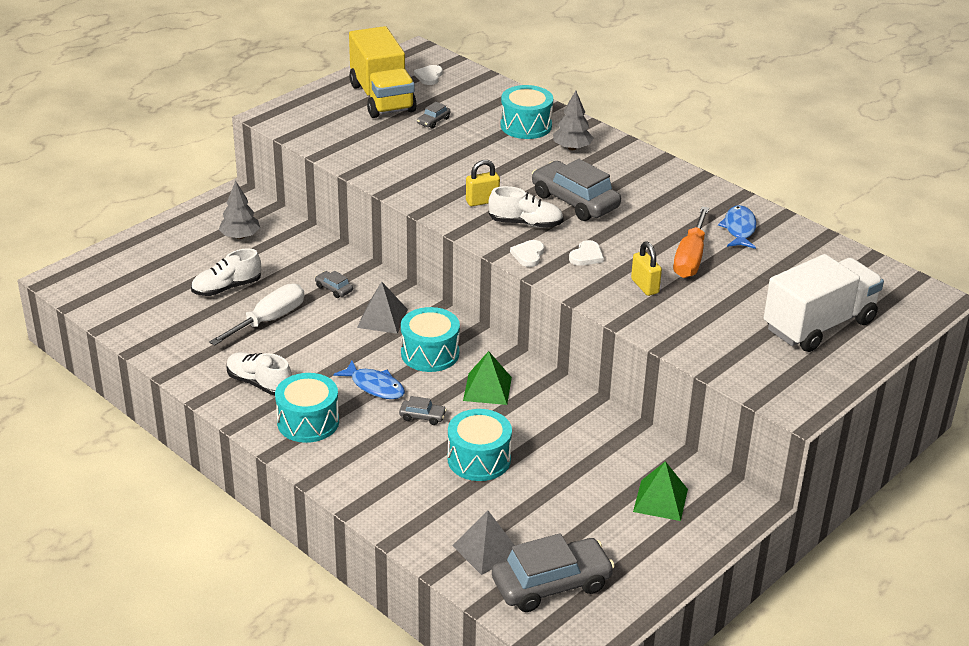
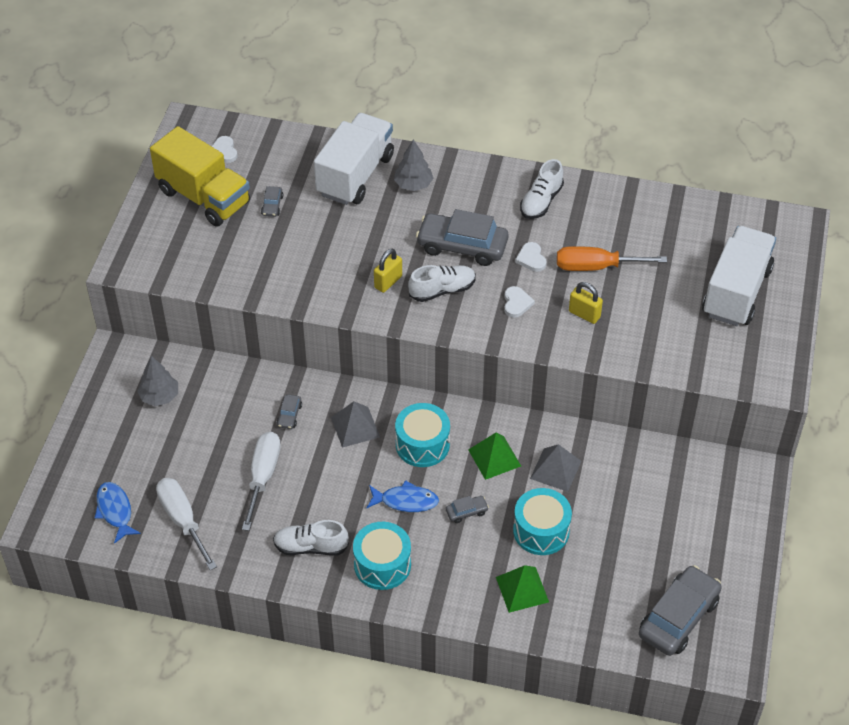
camera: 30 degrees left, 15 degrees up
(173, 322) = (183, 520): none -> white screwdriver
(227, 288) = (197, 460): white shoe -> white shoe (541, 201)
(334, 289) = (289, 415): grey car -> grey car turned 90 degrees counterclockwise
(486, 549) = (610, 612): grey pyramid -> grey pyramid (555, 470)
(526, 126) = (355, 175): turquoise drum -> white truck
(528, 255) = (471, 324): white heart -> white heart (531, 258)
(660, 500) = (697, 498): green pyramid -> green pyramid (522, 589)
(690, 258) = (596, 267): orange screwdriver -> orange screwdriver turned 105 degrees clockwise
(739, 229) = (610, 216): blue fish -> blue fish (115, 511)

